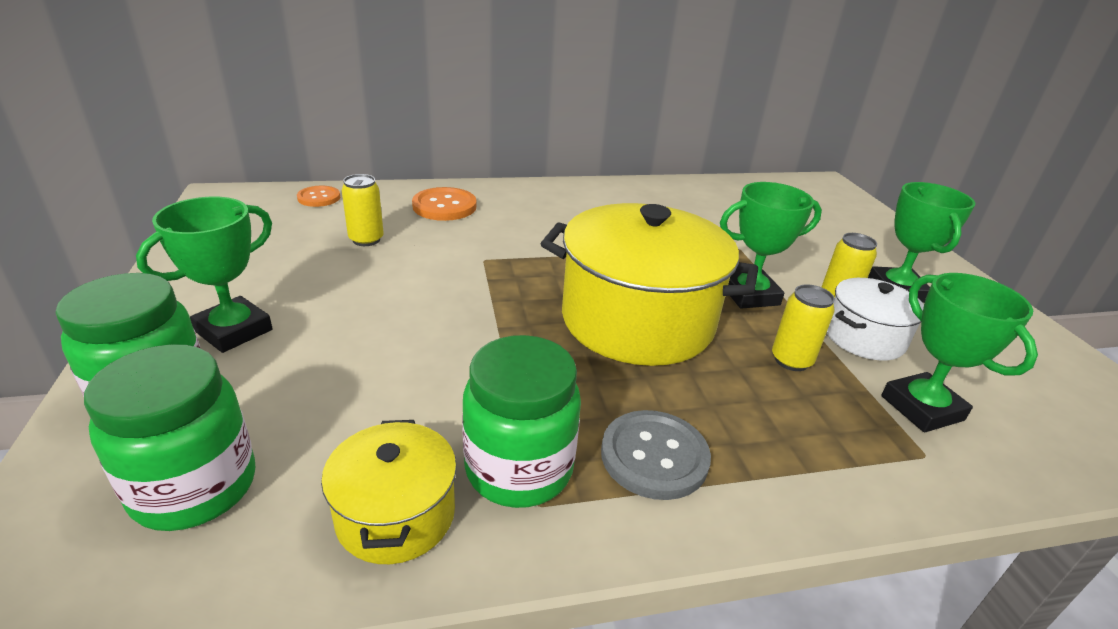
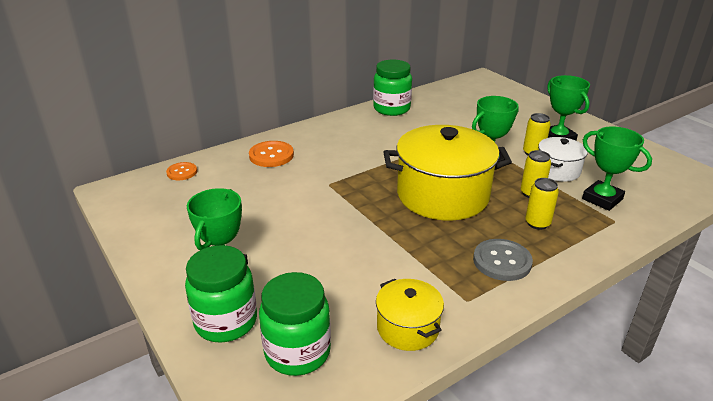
camera: 20 degrees left, 0 degrees up
(366, 240) = (244, 192): yellow can -> yellow can (537, 223)
(519, 469) = (446, 288): green jar -> green jar (391, 109)

